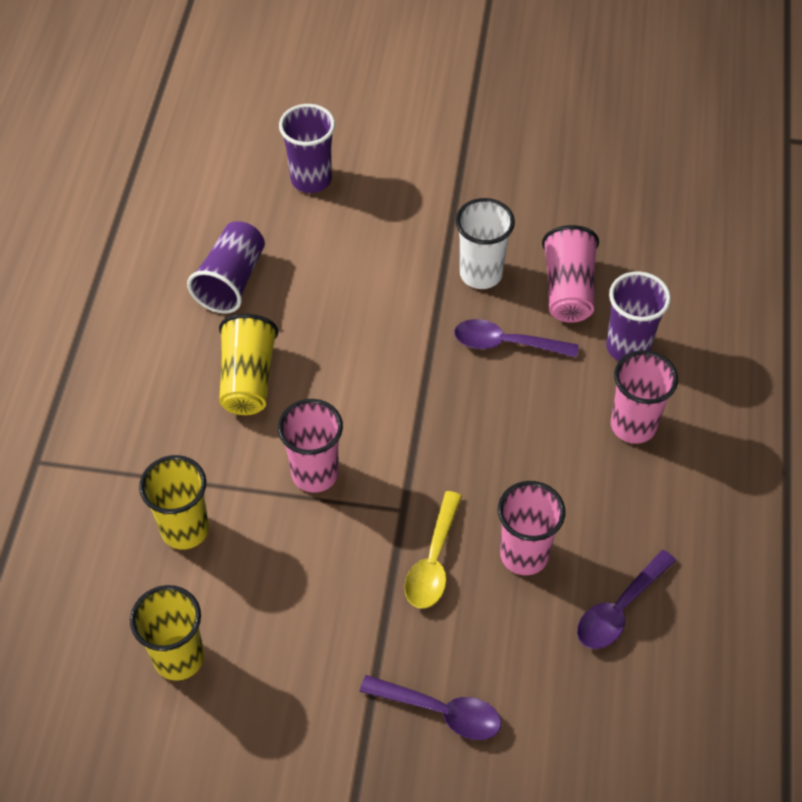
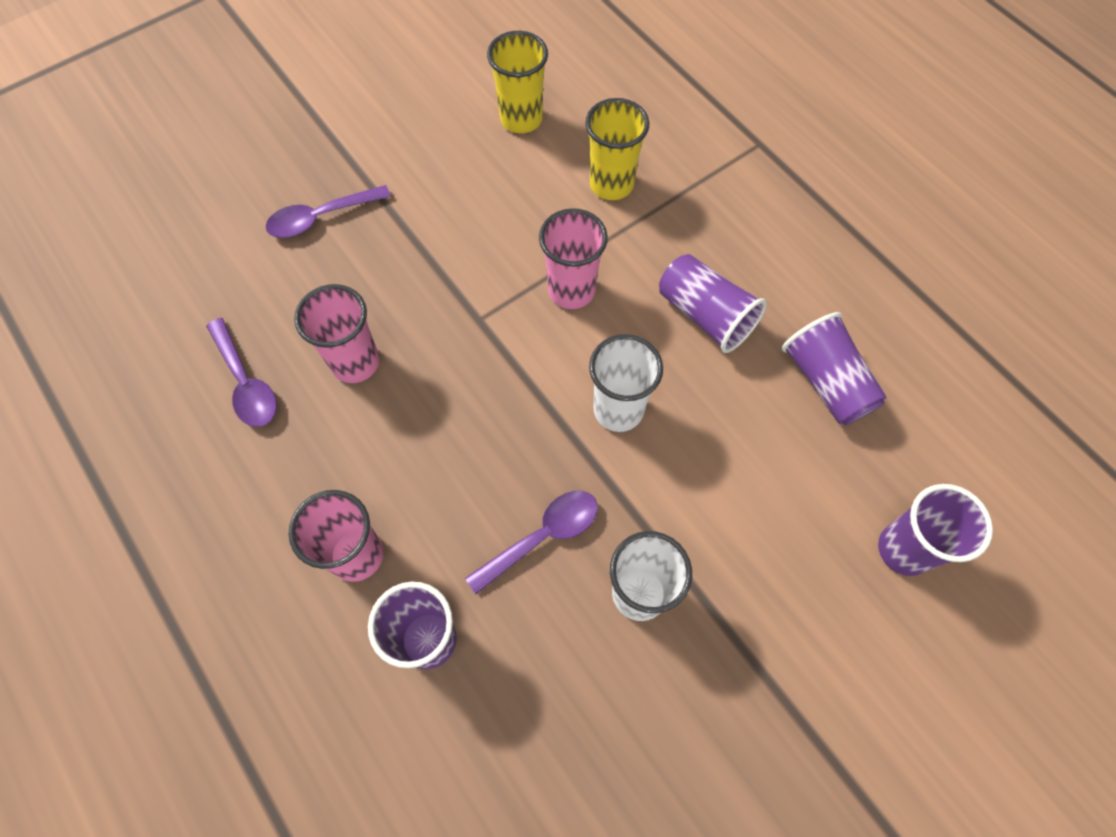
camera: 135 degrees right, 10 degrees up
(248, 379) = (705, 315): yellow cup -> purple cup
(378, 372) = (618, 410): none -> white cup
(433, 561) = (419, 303): yellow spoon -> none
(568, 289) = (543, 656): pink cup -> none
(619, 609) = (246, 382): purple spoon -> purple spoon turned 150 degrees clockwise

